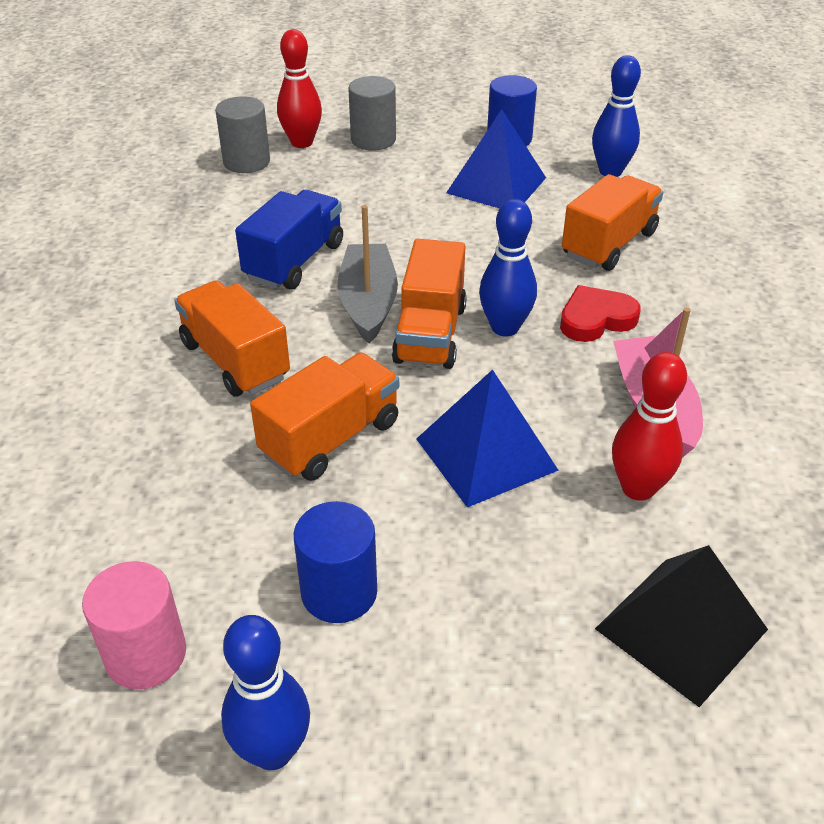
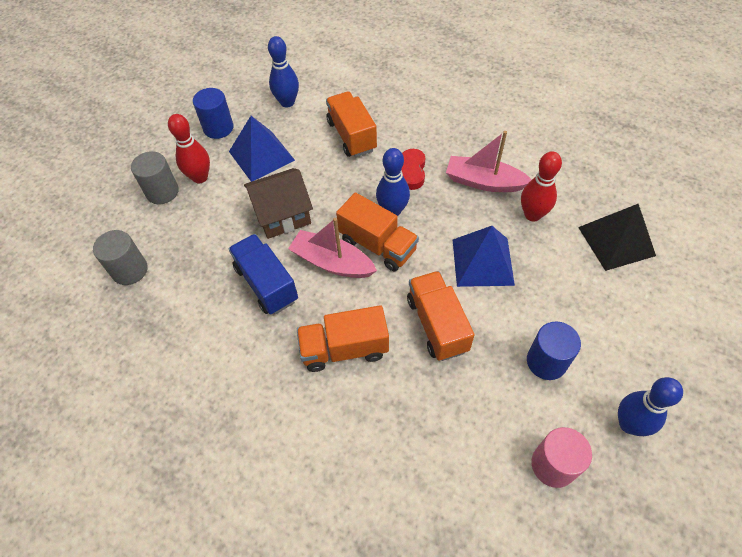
camera: 60 degrees left, 15 degrees up
(302, 142) = (132, 230): red bowling pin -> red bowling pin (200, 177)
(368, 303) = (332, 262): grey boat -> pink boat
(413, 235) = (282, 215): none -> brown house

